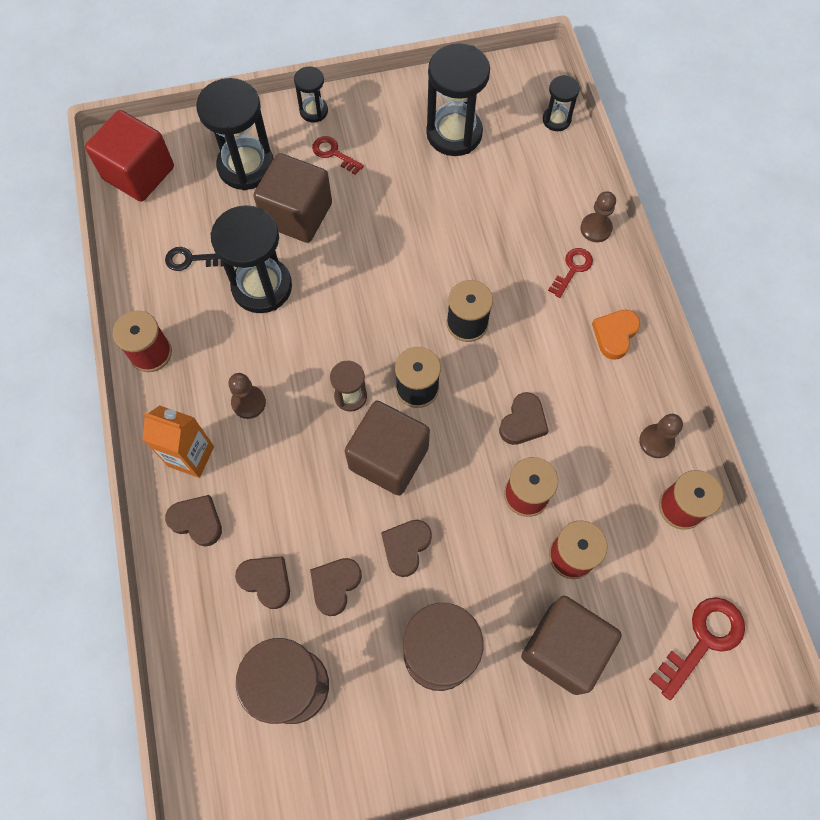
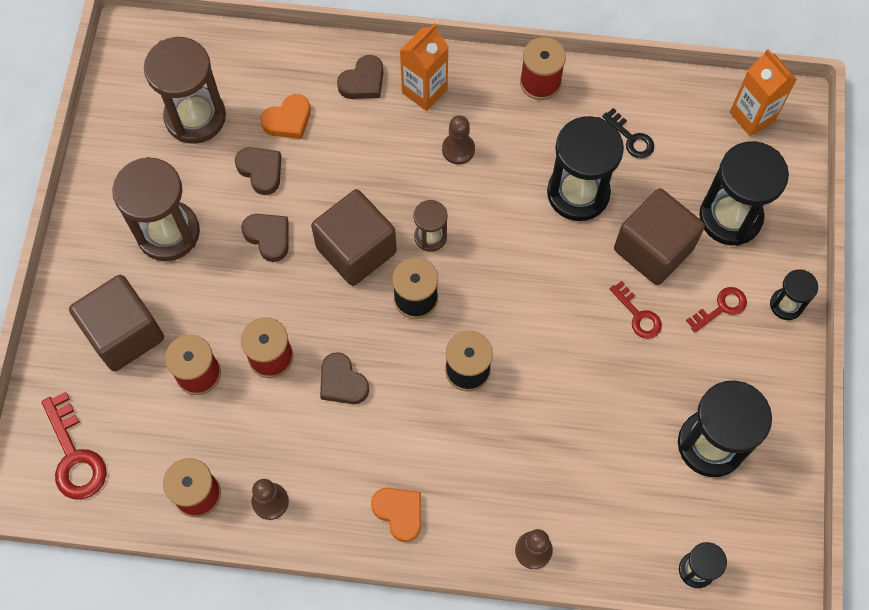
camera: 110 degrees right, 0 degrees up
(139, 173) = (752, 116): red cube -> orange carton
(190, 260) = (631, 138): black key -> black key turned 120 degrees clockwise
(266, 581) = (288, 120): brown heart -> orange heart
(572, 269) = (492, 503): red key -> red key (638, 315)

